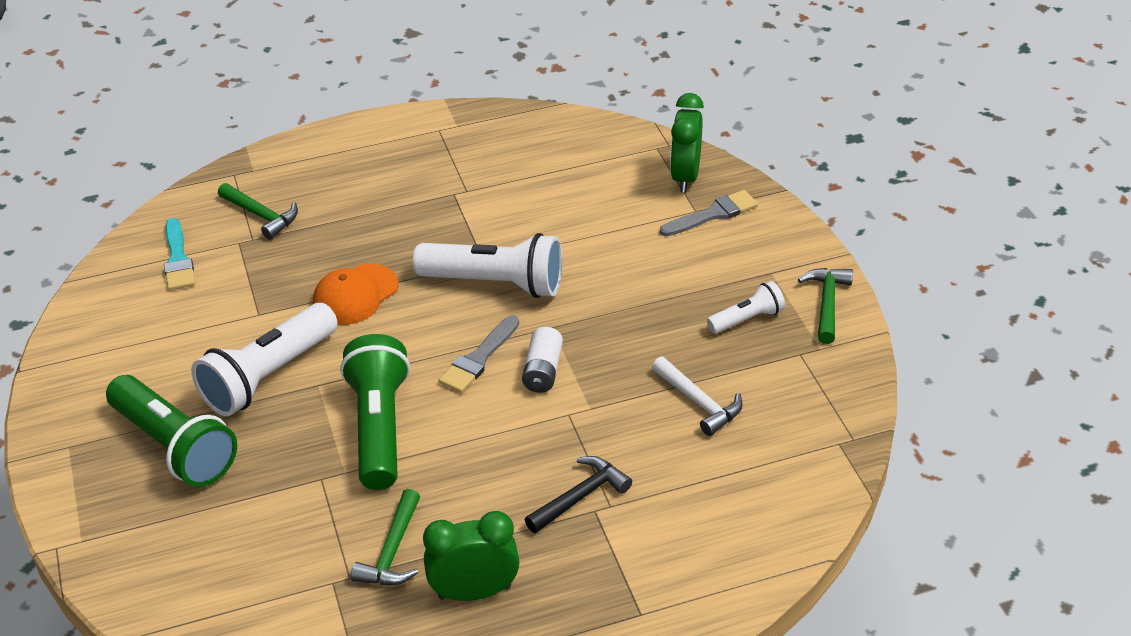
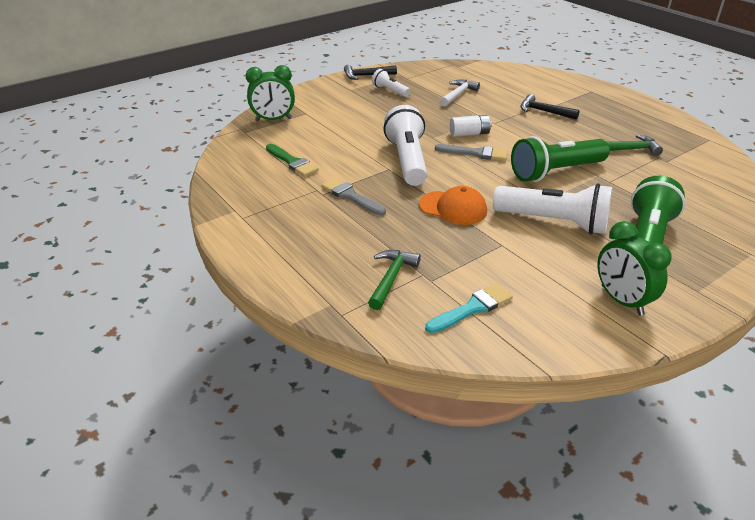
camera: 110 degrees left, 5 degrees down
(475, 592) = (625, 125): green clock -> green clock (621, 300)
(546, 179) = (292, 162): none -> green brush
(713, 214) = (307, 108): grey brush -> grey brush (351, 196)
(827, 304) = (366, 76): green hammer -> black hammer

